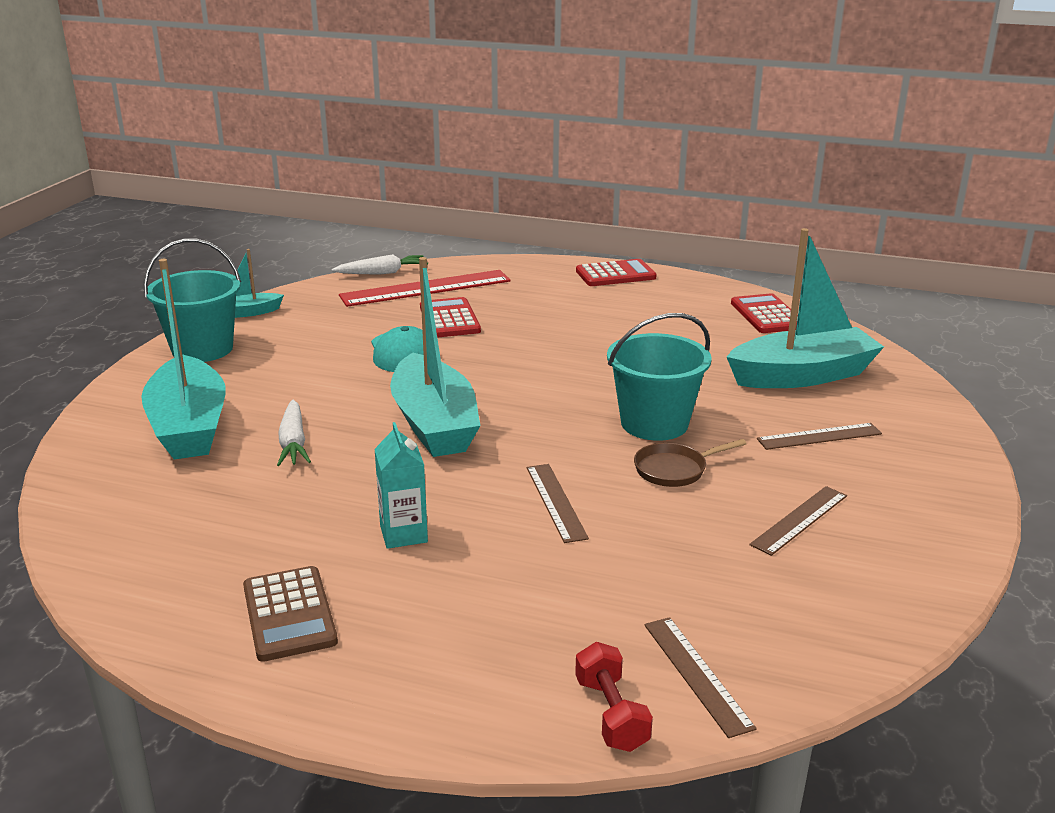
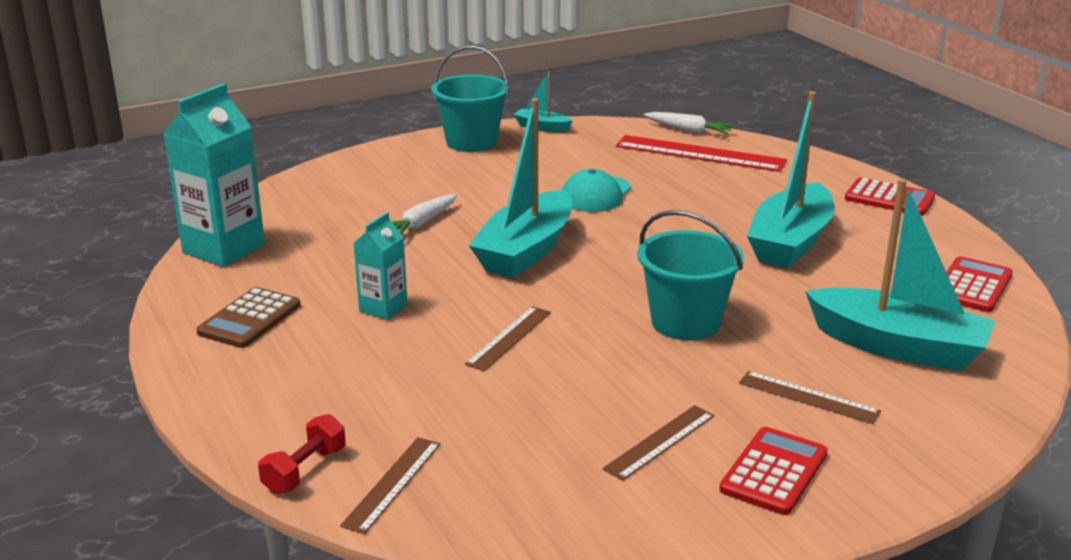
camera: 45 degrees right, 0 degrees up
(121, 562) = (224, 249): none -> turquoise carton
(189, 426) = (382, 188): turquoise boat -> turquoise boat (790, 242)
(449, 319) = (674, 183): red calculator -> red calculator (774, 472)
(674, 470) = (634, 360): brown pan -> none
(799, 520) = (660, 442): brown ruler -> brown ruler turned 45 degrees counterclockwise

